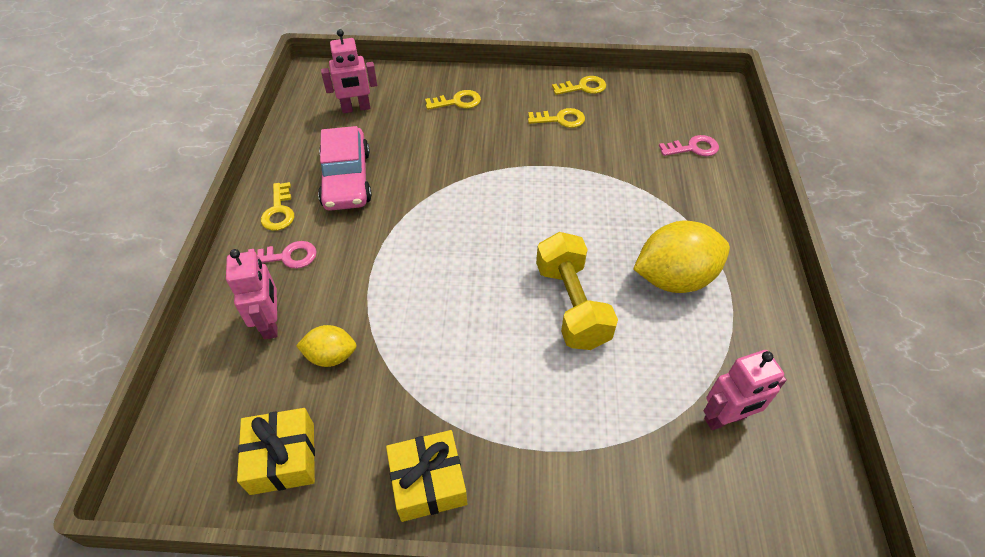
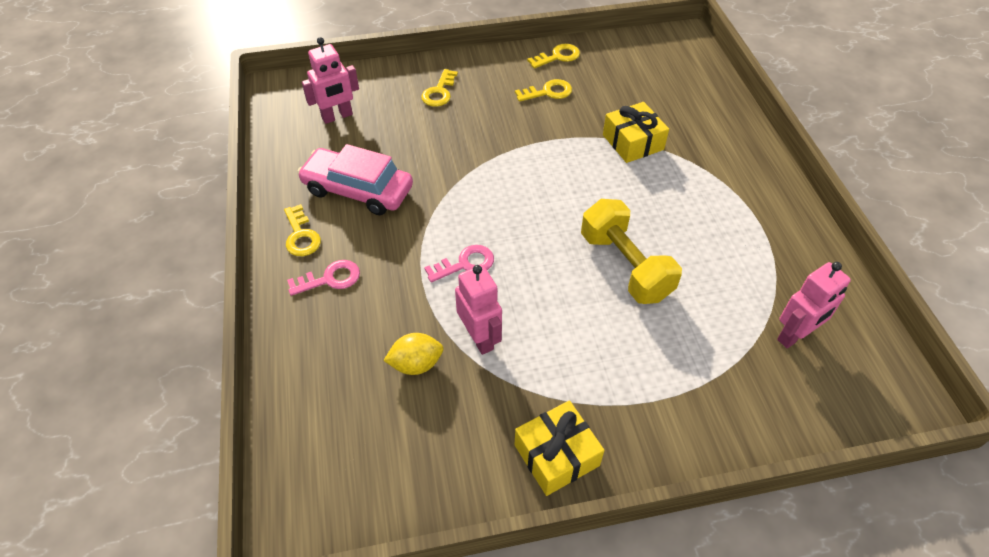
camera: 15 degrees left, 0 degrees up
(271, 323) = (341, 346): pink robot -> pink robot (480, 338)
(283, 458) = (409, 469): yellow gift -> yellow gift (633, 142)
(346, 179) = (358, 190): pink car -> pink car turned 135 degrees clockwise
(457, 102) = (439, 92): yellow key -> yellow key turned 135 degrees clockwise
(674, 278) = (707, 222): yellow lemon -> none
(693, 148) = (681, 98): pink key -> pink key (465, 264)

